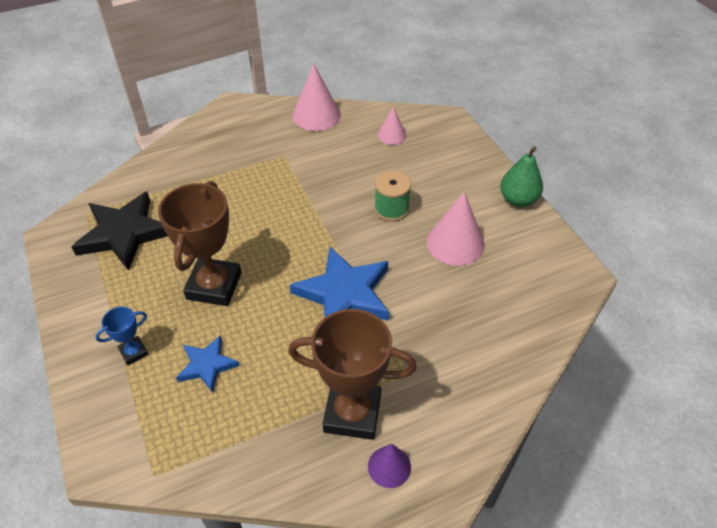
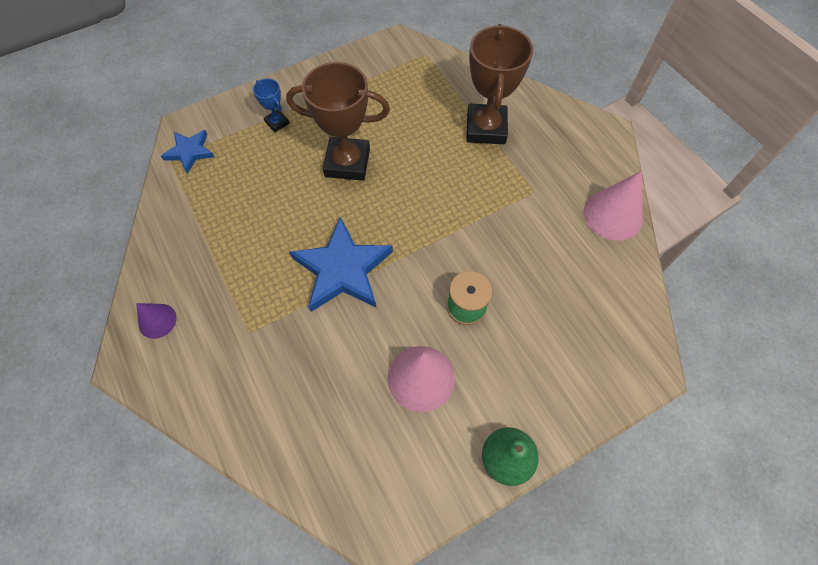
camera: 85 degrees right, 15 degrees up
(124, 233) = (404, 86): black star -> none
(207, 365) = (263, 173): blue star -> blue star (189, 152)
(352, 413) = (210, 288): brown trophy -> brown trophy (486, 128)
(391, 135) = (597, 300): pink cone -> none

